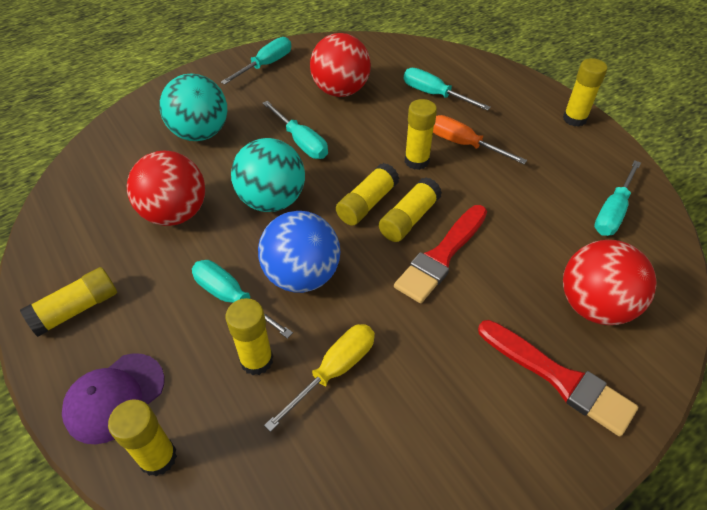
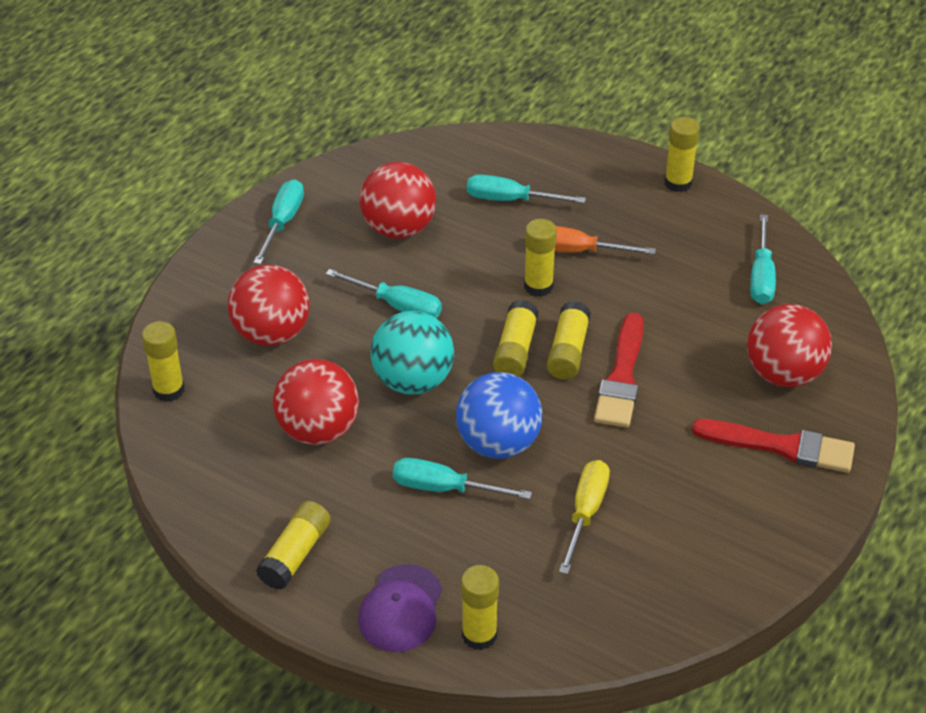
camera: 25 degrees left, 5 degrees down
(200, 133) = (271, 333): turquoise ball -> red ball
(256, 360) = (509, 531): yellow glue stick -> yellow glue stick (168, 390)

